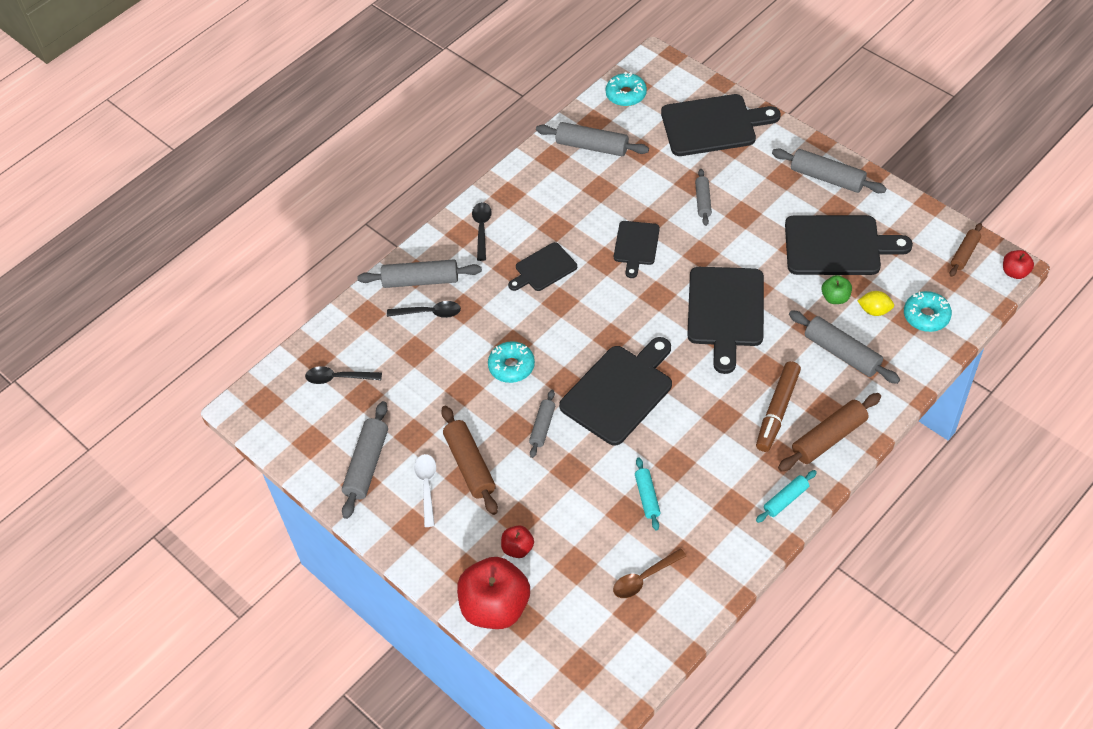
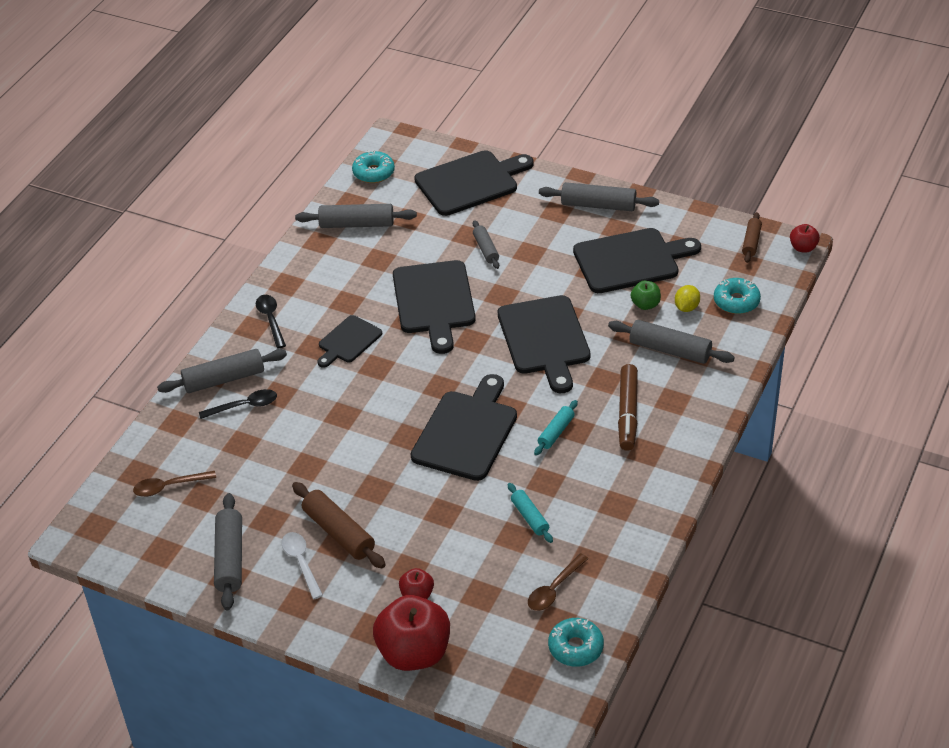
camera: 20 degrees left, 10 degrees down
(338, 378) = (169, 487): black spoon -> brown spoon
(511, 366) = (348, 435): turquoise donut -> turquoise donut (575, 647)
(542, 427) = (401, 481): grey rolling pin -> none
(636, 245) = (434, 301): black cutting board -> black cutting board, size x1.75
(785, 499) = (665, 487): turquoise rolling pin -> turquoise rolling pin (556, 432)
(829, 438) = (685, 424): brown rolling pin -> none
(874, 310) = (686, 307): yellow lemon -> yellow lemon turned 60 degrees counterclockwise

